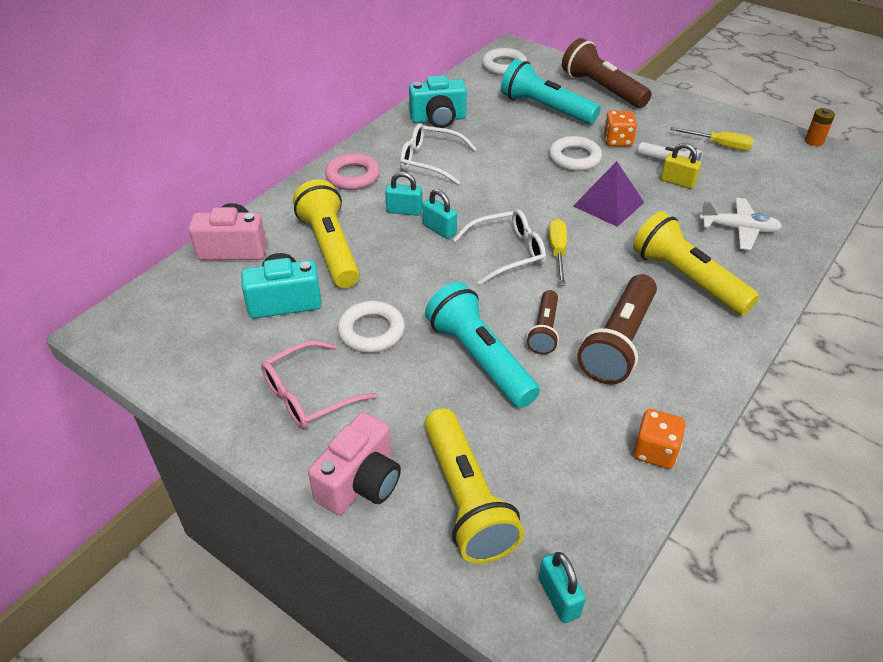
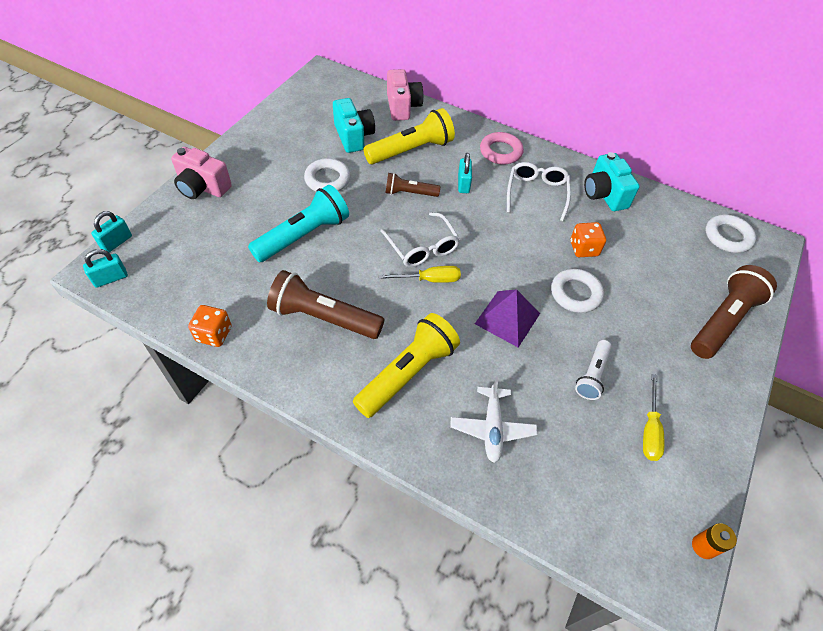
camera: 80 degrees right, 10 degrees up
(309, 395) = (271, 158): pink glasses -> none
(439, 229) = (444, 205): turquoise padlock -> turquoise padlock (116, 242)
(466, 499) = (185, 234): yellow flashlight -> none
(544, 330) = (334, 271): brown flashlight -> brown flashlight (409, 193)
(545, 108) = (658, 271): turquoise flashlight -> none
(617, 141) = (621, 330): orange dice -> orange dice (584, 249)
(677, 182) = (561, 379): yellow padlock -> none

